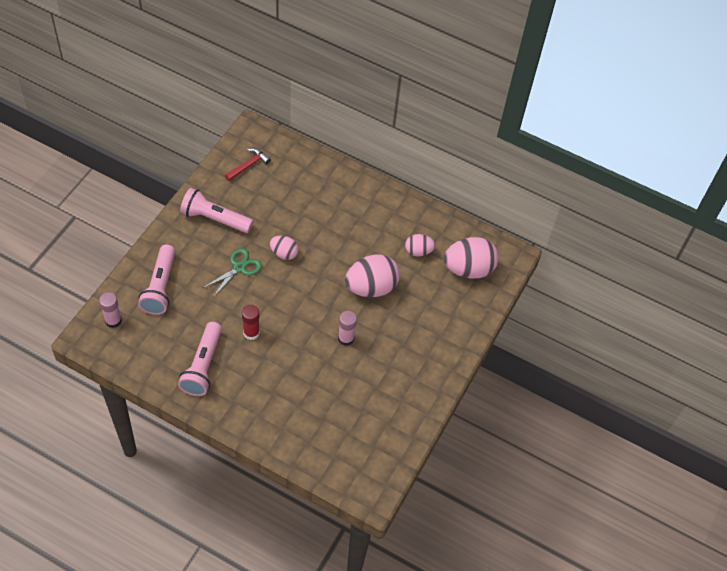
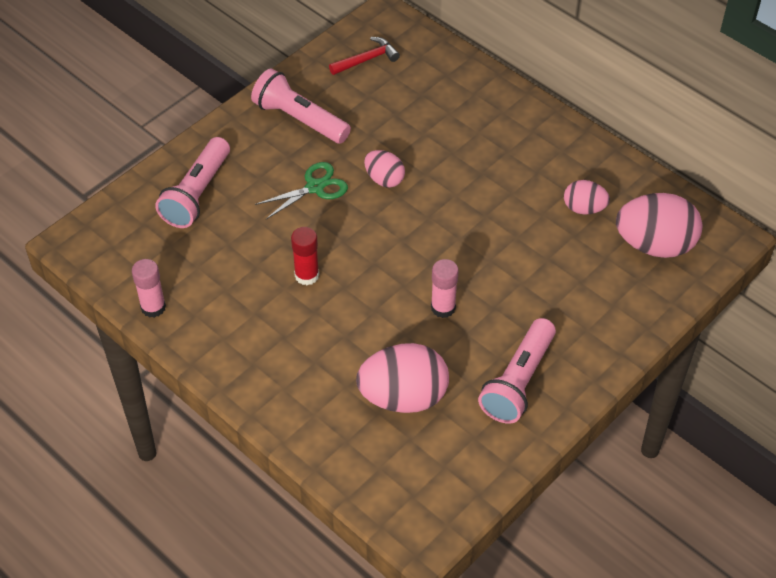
camera: 20 degrees right, 5 degrees down
(113, 321) = (119, 226): pink glue stick -> pink glue stick (153, 307)
(203, 366) = (224, 307): pink flashlight -> pink flashlight (518, 381)
(371, 287) = (500, 245): pink egg -> pink egg (403, 397)

